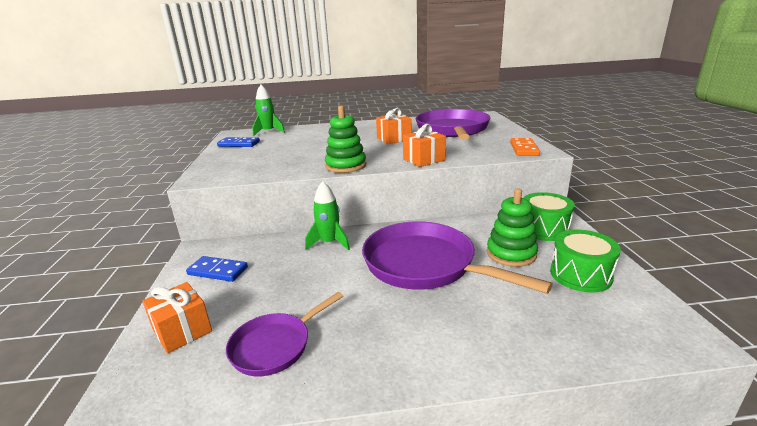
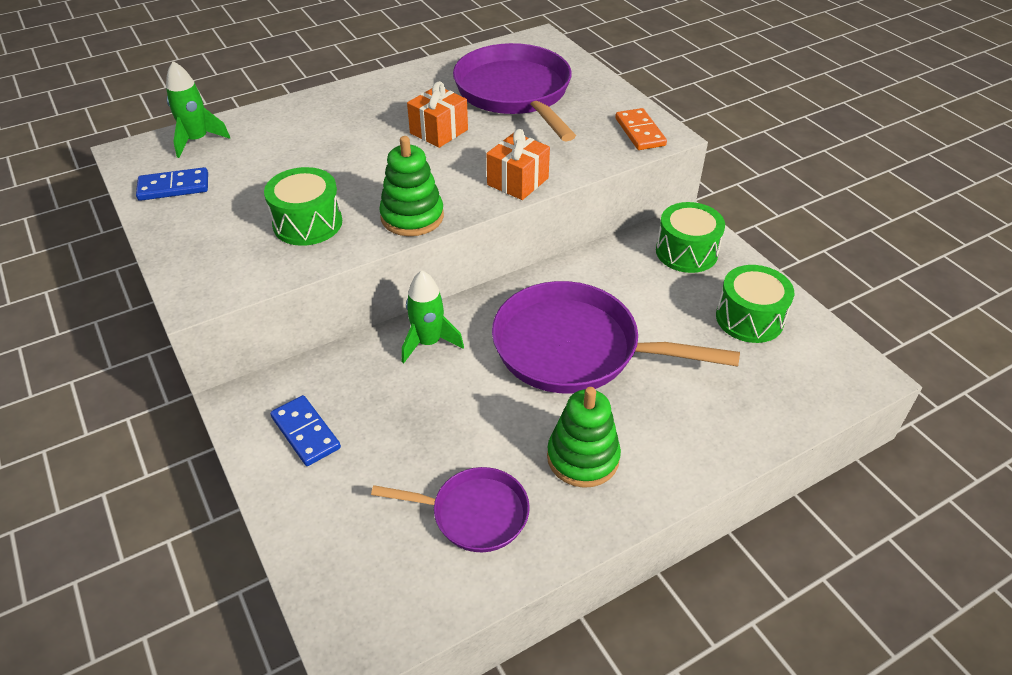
camera: 25 degrees left, 20 degrees up
(182, 330) = (341, 532): orange gift -> none
(218, 271) = (306, 432): blue domino -> blue domino turned 60 degrees clockwise
(275, 345) = (473, 514): purple pan -> purple pan turned 105 degrees counterclockwise
(286, 162) = (307, 223): none -> green drum
(511, 254) = (665, 304): green stacking toy -> green stacking toy (583, 458)

